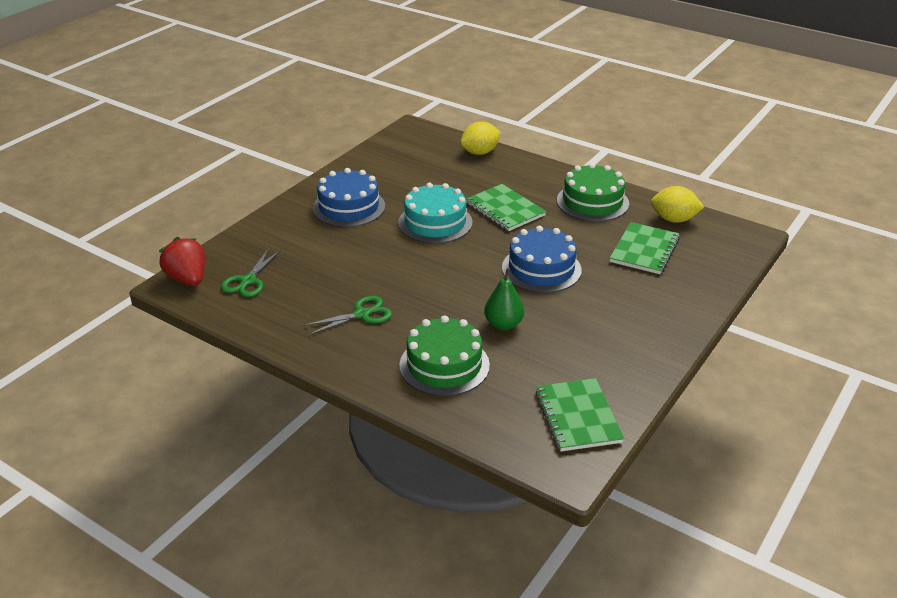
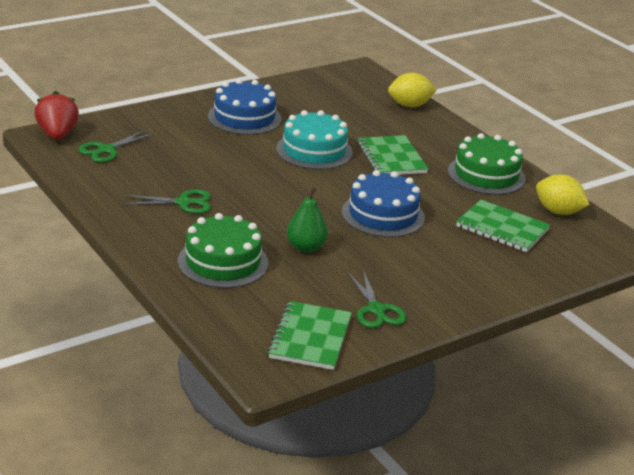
camera: 20 degrees right, 5 degrees down
(609, 367) = (376, 310): none -> green scissors
(644, 250) = (502, 228): green notebook -> green notebook turned 75 degrees clockwise

